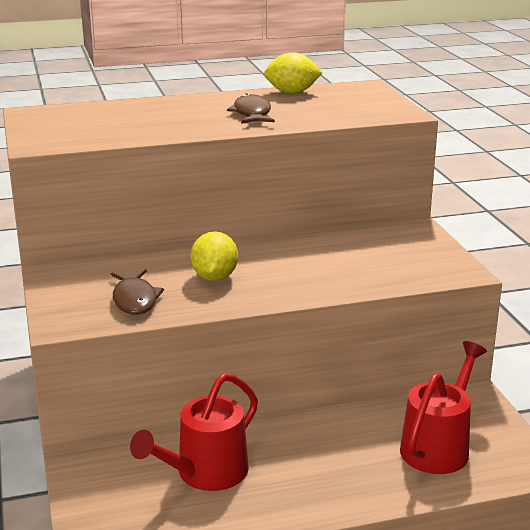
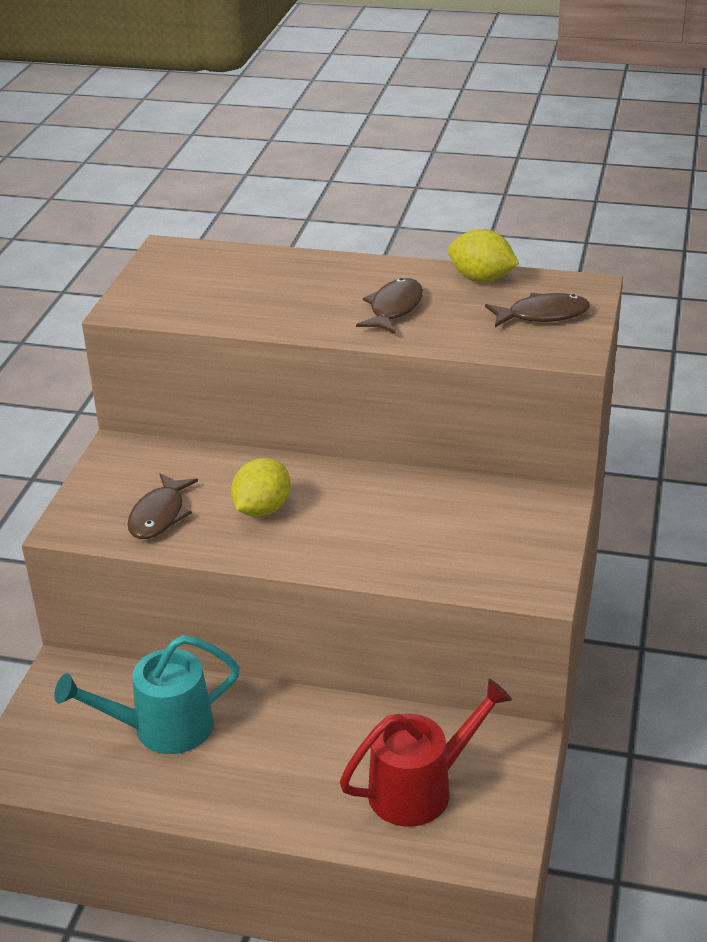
camera: 30 degrees right, 10 degrees up
(205, 473) = (162, 728): red watering can -> turquoise watering can
(358, 101) = (542, 315): none -> brown fish

